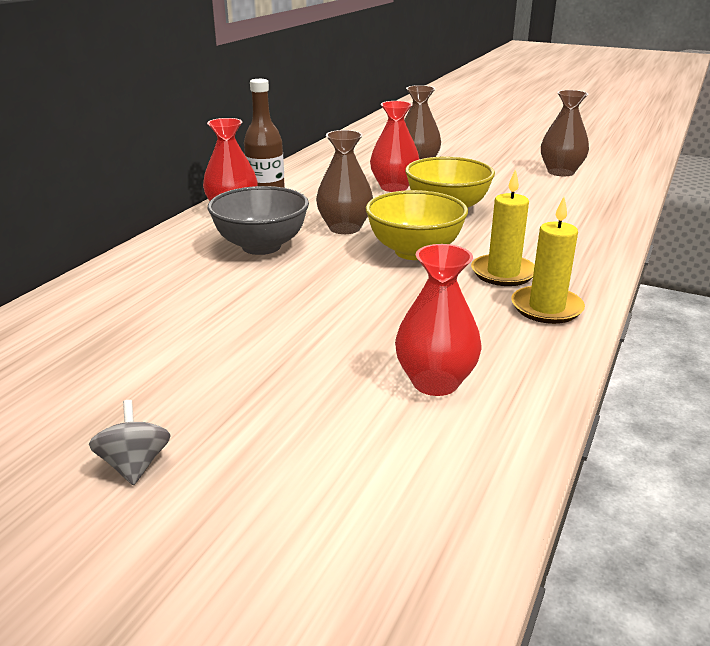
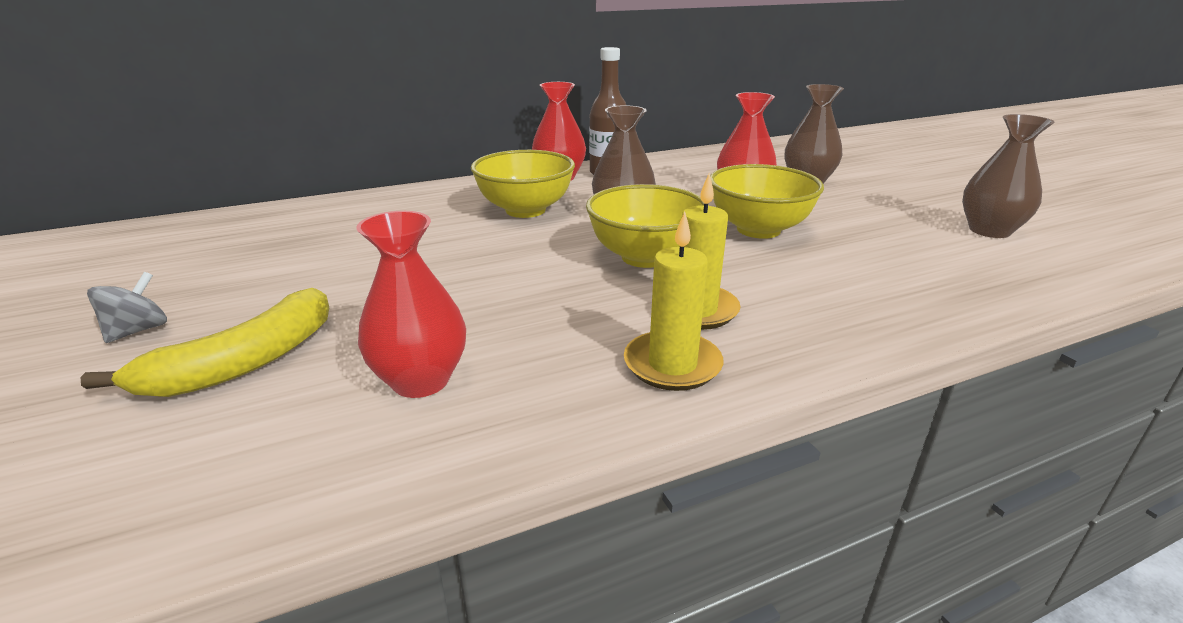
camera: 40 degrees right, 0 degrees up
(261, 246) = (525, 210): grey bowl -> yellow bowl
(290, 434) = (244, 362): none -> yellow banana

